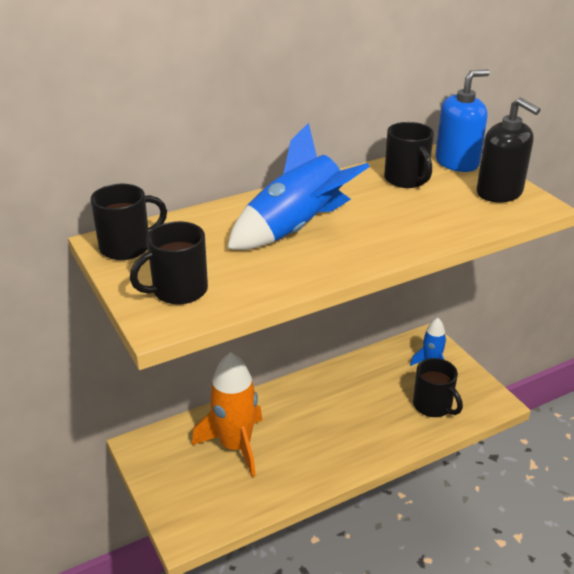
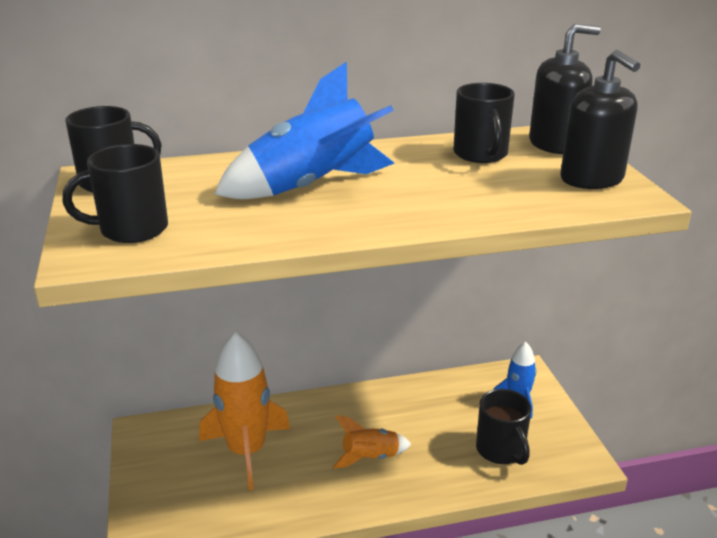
camera: 15 degrees right, 5 degrees down
(337, 431) = (370, 457): none -> orange rocket
(457, 162) = (555, 144): blue soap dispenser -> black soap dispenser

